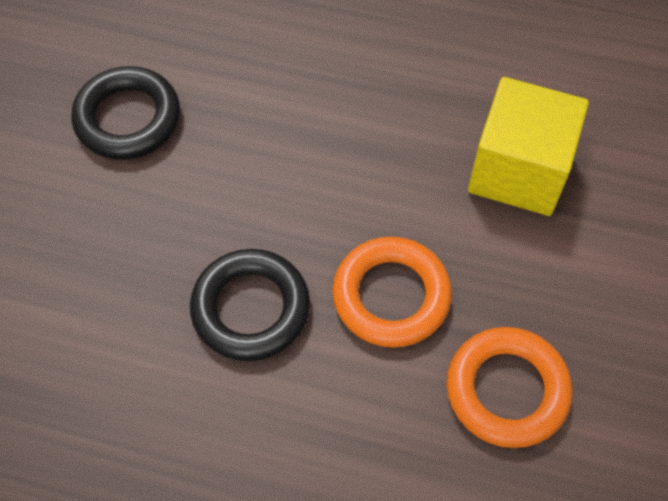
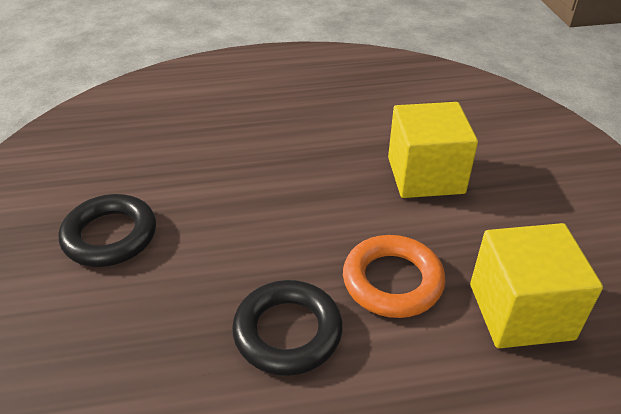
camera: 25 degrees left, 20 degrees down
(507, 390) = (520, 311): orange ring -> yellow cube

